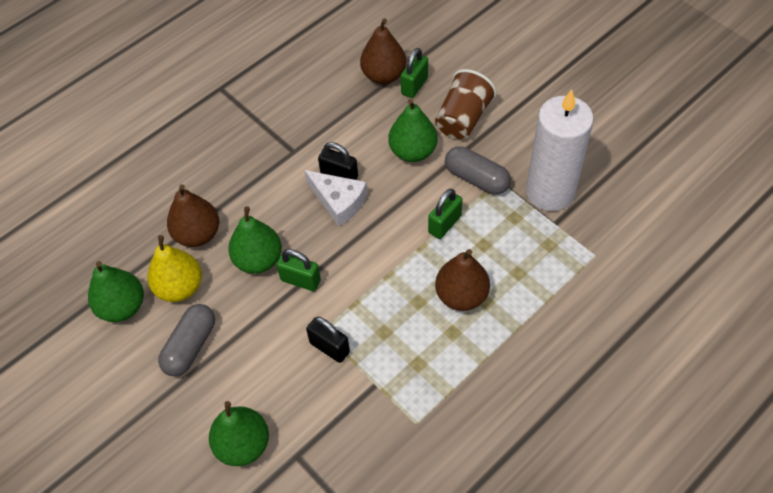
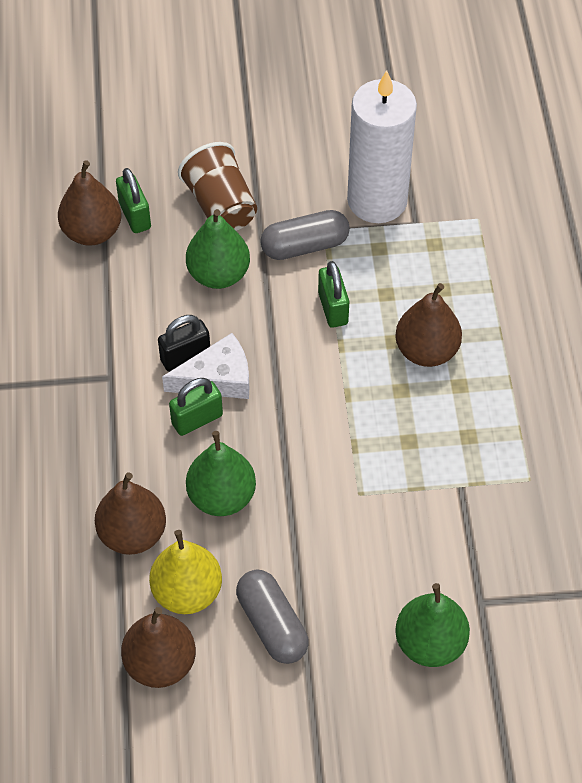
camera: 55 degrees left, 0 degrees up
(122, 307) = (160, 663): green pear -> brown pear
(300, 280) = (283, 474): green padlock -> green padlock (197, 419)
(329, 347) = (385, 498): black padlock -> none

